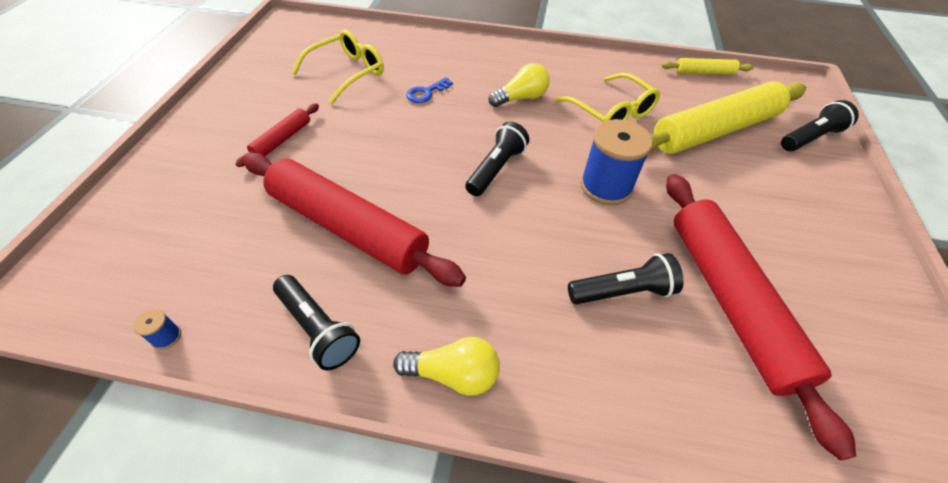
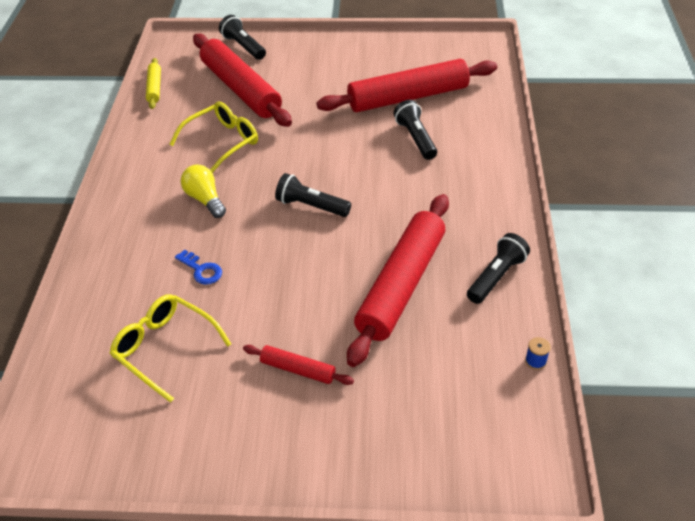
camera: 95 degrees left, 5 degrees down
(453, 374) = (501, 206): yellow light bulb -> none
(605, 186) = (319, 145): blue spool -> none
(714, 130) = (241, 89): yellow rolling pin -> red rolling pin

